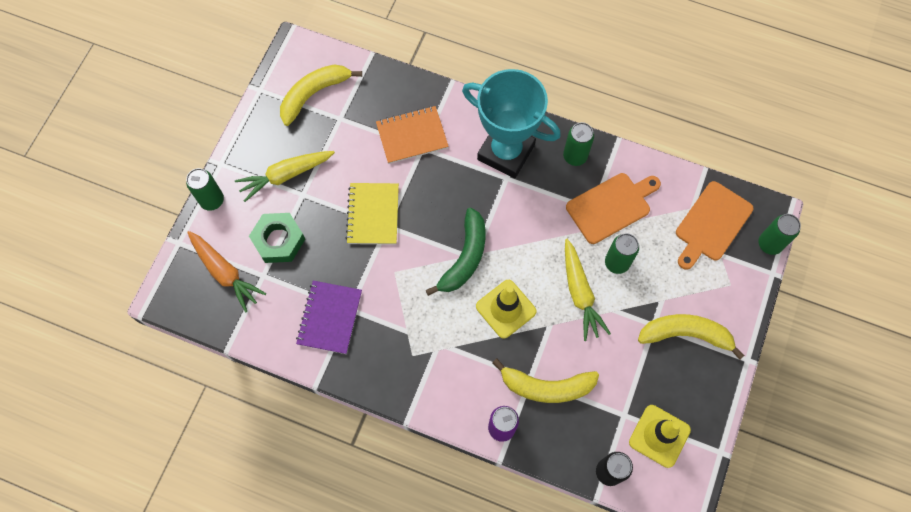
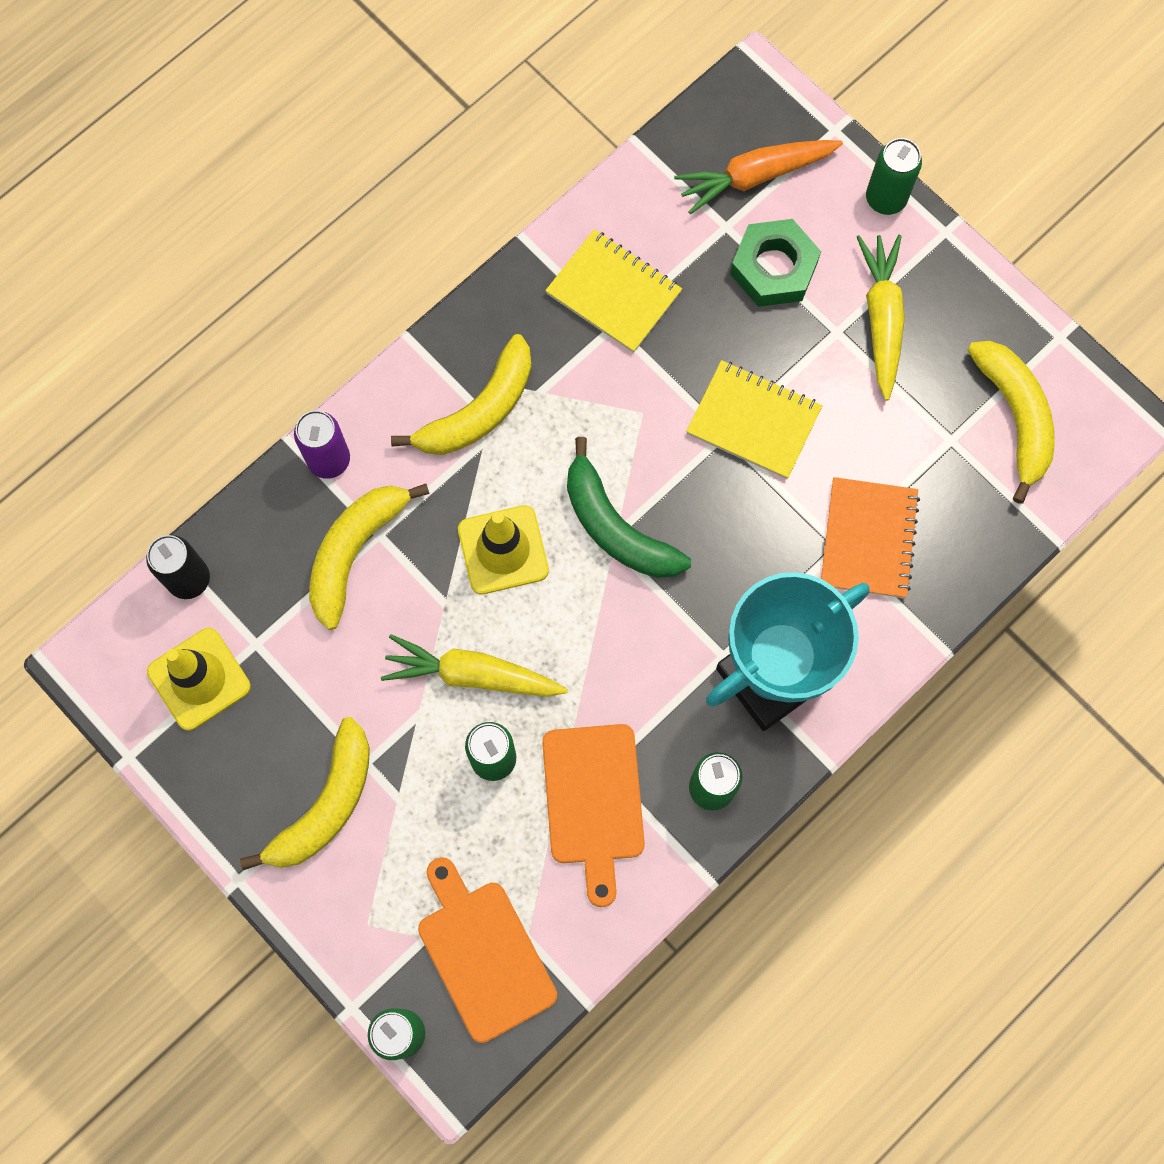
camera: 115 degrees right, 5 degrees up
(329, 318) = (613, 293): purple notebook -> yellow notebook
(433, 359) = (479, 410): none -> yellow banana

